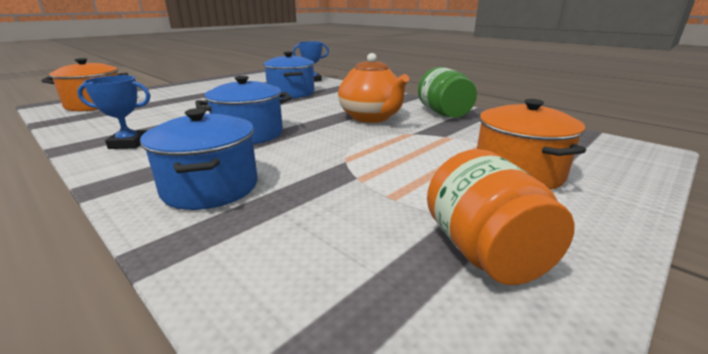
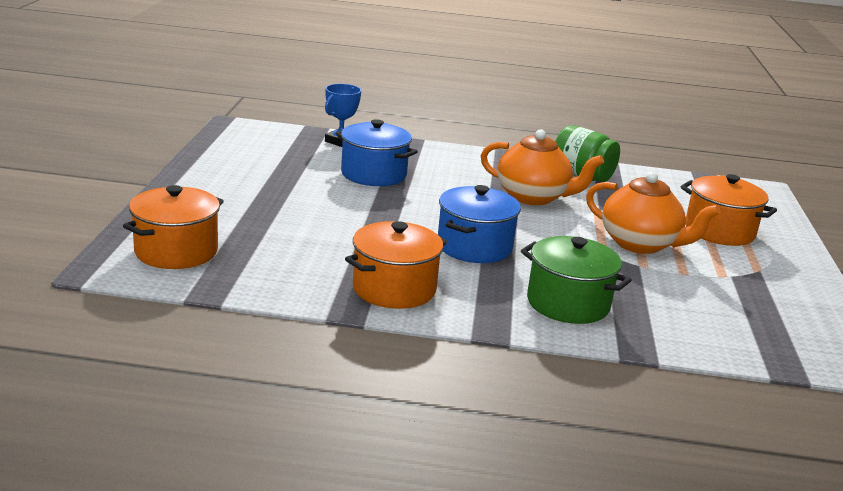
camera: 40 degrees left, 0 degrees up
(129, 143) = (394, 289): blue trophy -> orange pot
(210, 187) = (568, 303): blue pot -> green pot
(397, 162) = (640, 244): none -> orange teapot
(484, 252) = (773, 291): orange jar -> none

